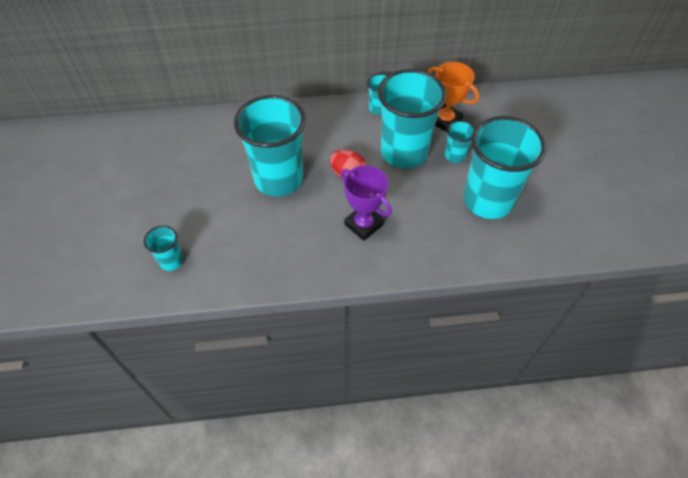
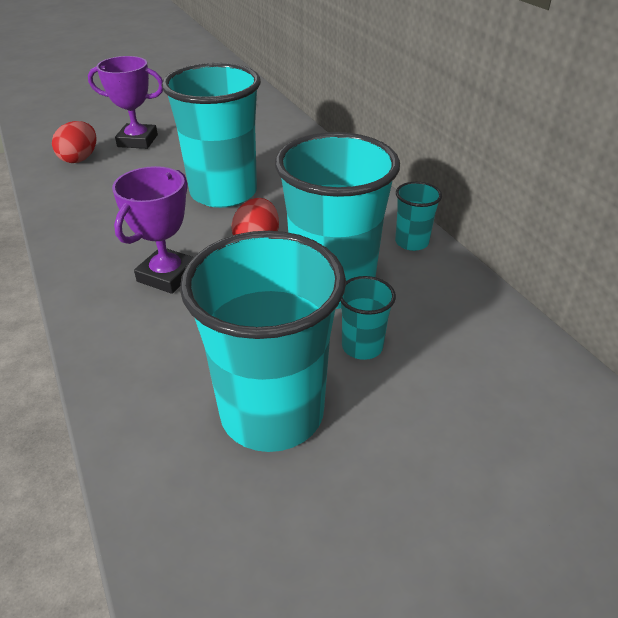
camera: 70 degrees right, 15 degrees down
(163, 218) = (137, 141): none -> purple trophy
(171, 261) = (80, 158): turquoise cup -> red egg
(445, 121) = (441, 318): orange trophy -> none

